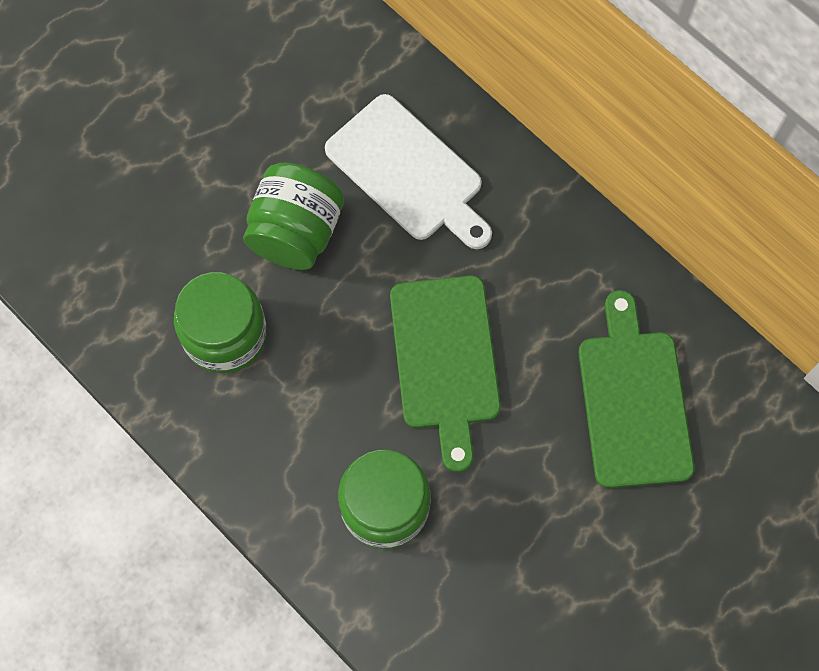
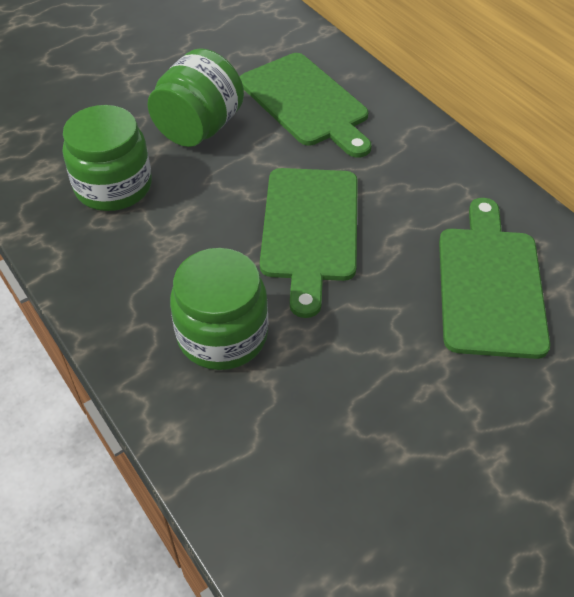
camera: 10 degrees right, 20 degrees down
(408, 172) = (306, 102): white cutting board -> green cutting board

